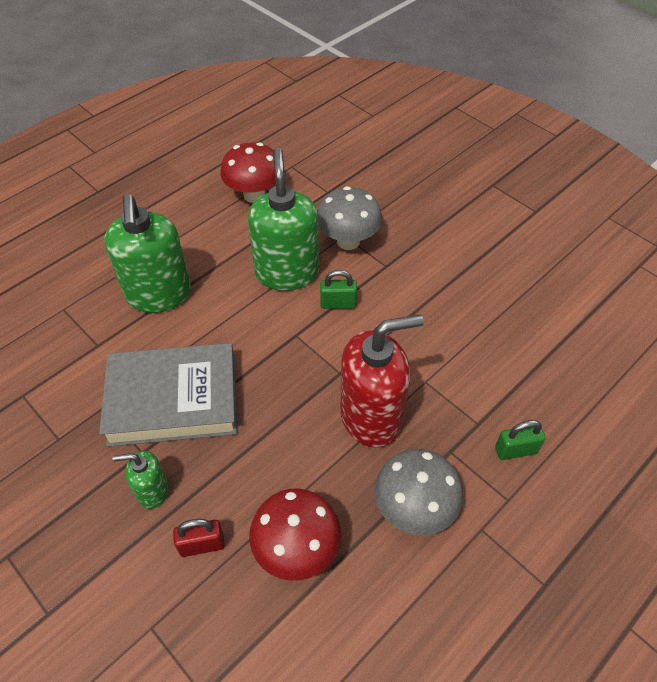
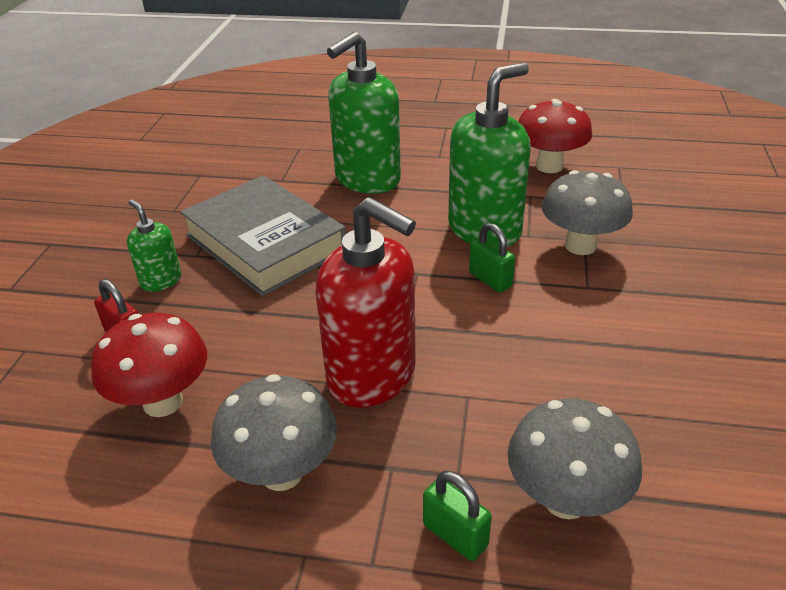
camera: 55 degrees right, 15 degrees down
(526, 388) = (565, 499): none -> grey mushroom

